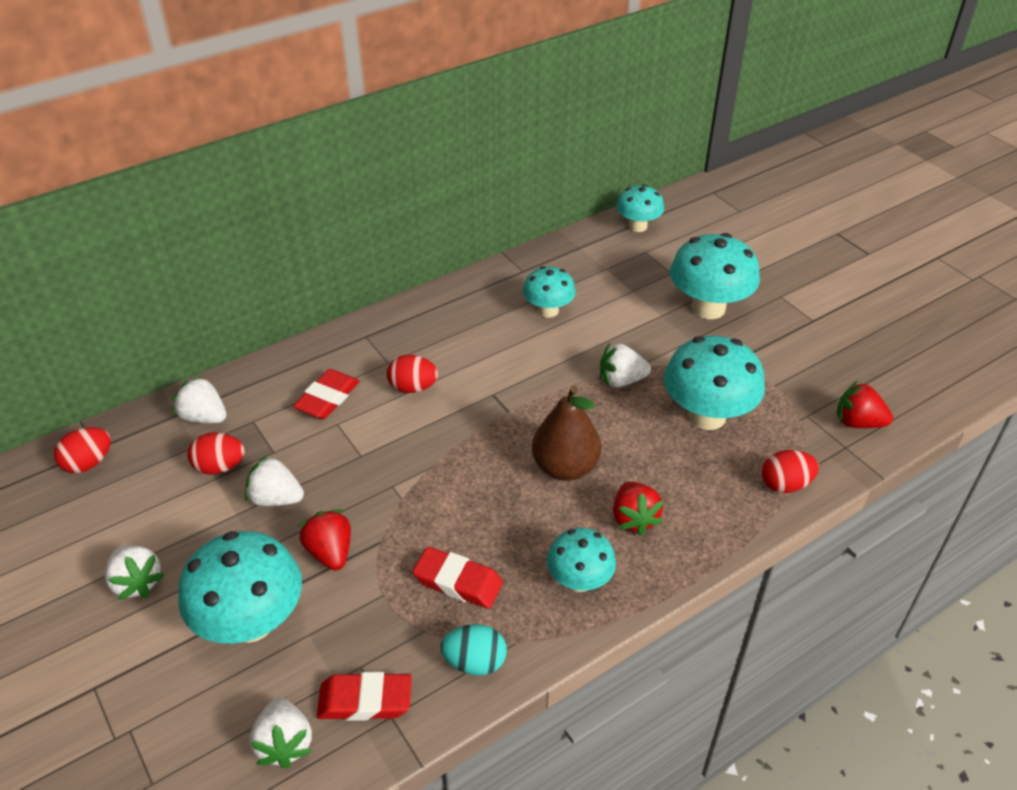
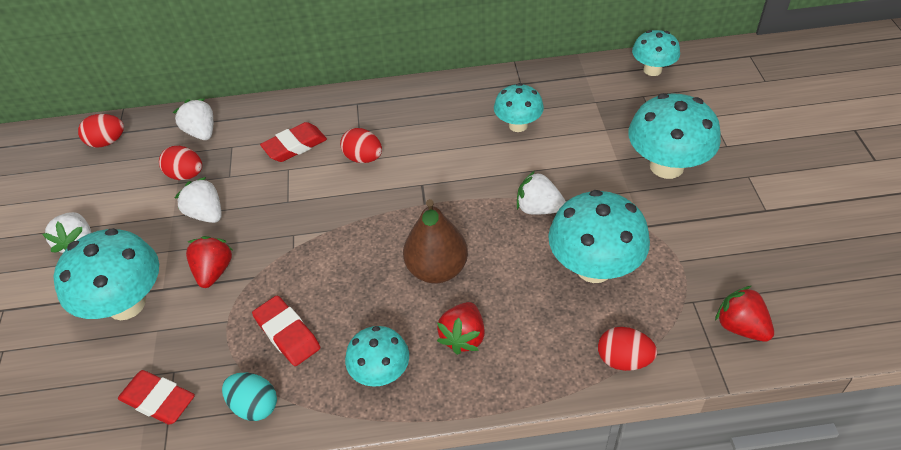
camera: 30 degrees right, 5 degrees up
(284, 743) = (85, 407): white strawberry -> none

